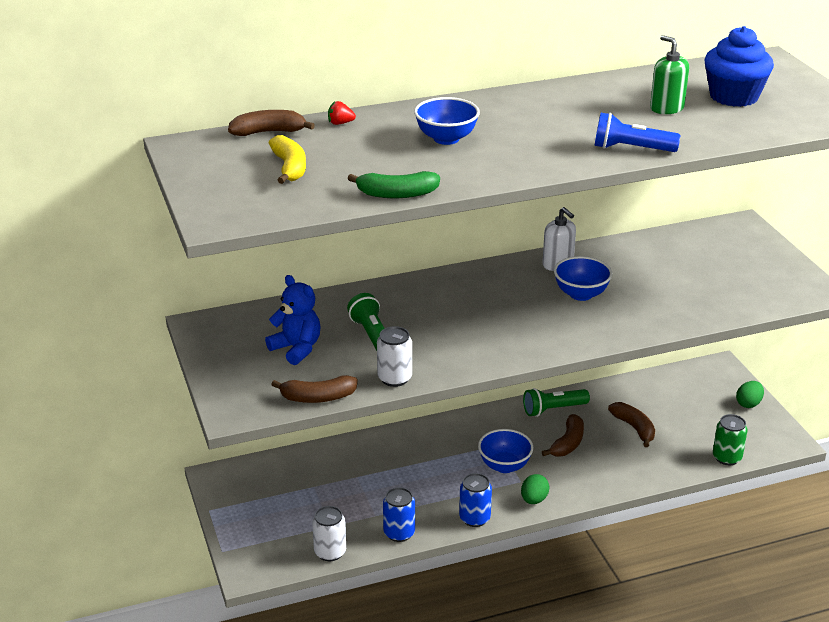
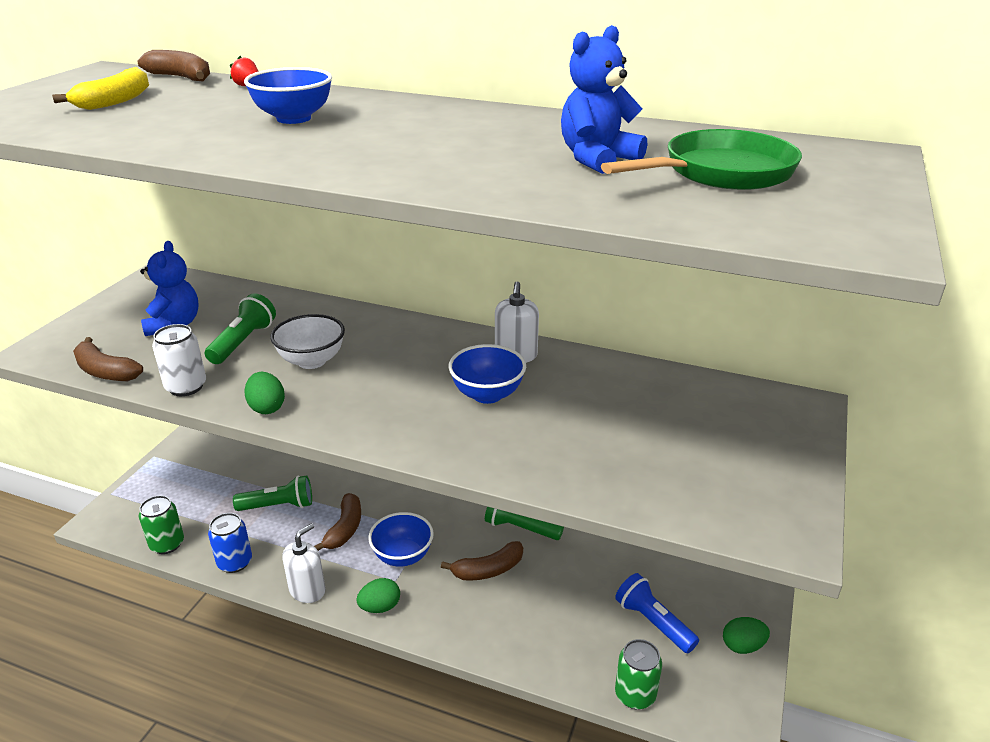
camera: 40 degrees right, 0 degrees up
(330, 552) = (167, 544): white can -> green can
(371, 485) = (278, 506): none -> green flashlight
(396, 194) = (119, 142): green banana -> none
(442, 325) = (312, 361): none -> white bowl
(470, 363) = (267, 407): none -> green egg
(474, 518) = (307, 590): blue can -> white soap dispenser
(631, 149) = (447, 180): blue flashlight -> blue flashlight (653, 622)
(634, 428) = (575, 595): brown banana -> brown banana (345, 529)
(666, 108) = (597, 159): green soap dispenser -> blue teddy bear
(733, 97) = (720, 173): blue cupcake -> green pan

